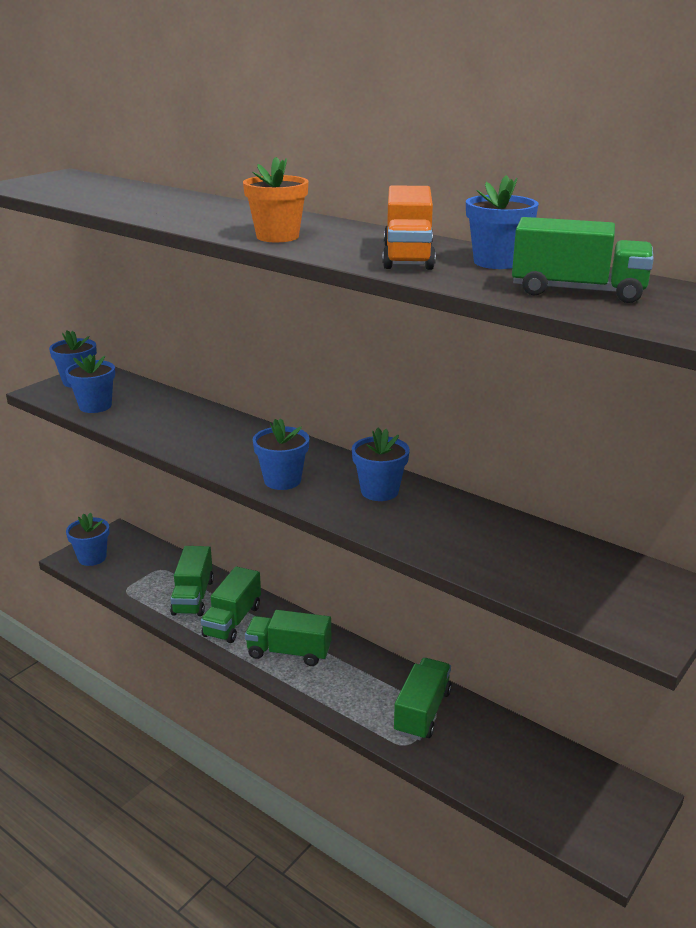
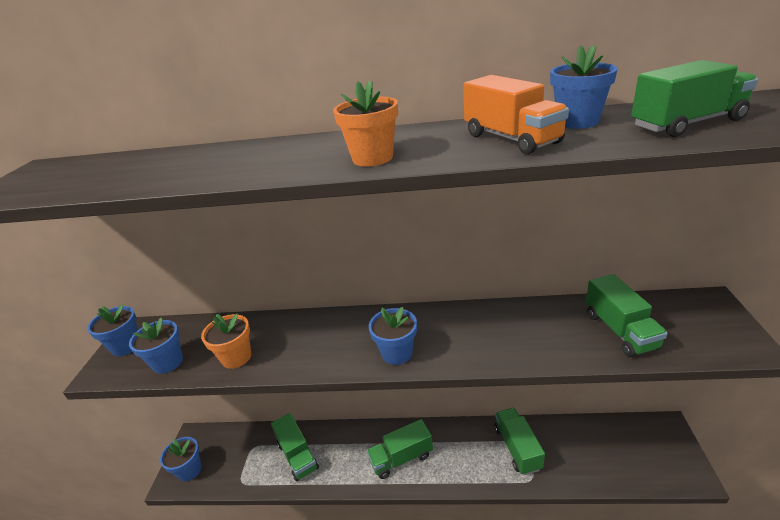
camera: 30 degrees left, 5 degrees up
(149, 425) = (236, 357): none -> orange flower pot
(232, 621) = (342, 458): green truck -> green truck (620, 330)
(379, 491) = (469, 326): blue flower pot -> none

